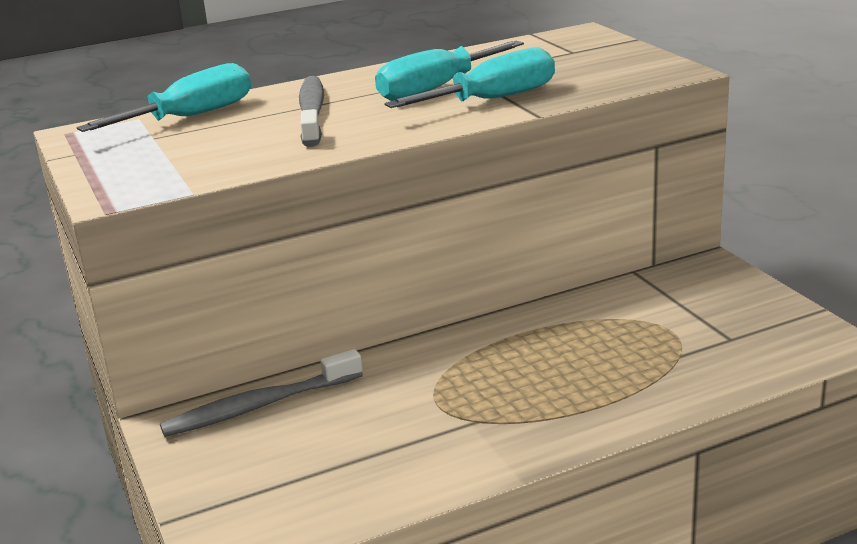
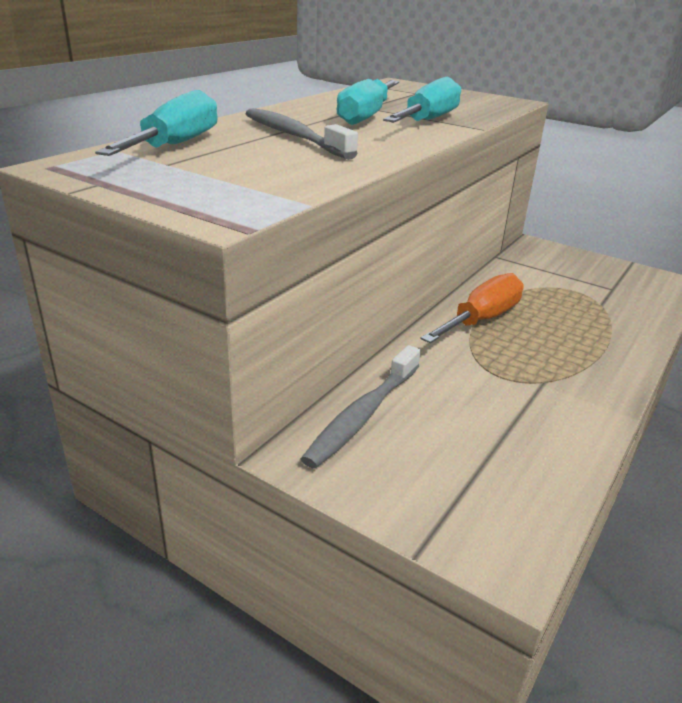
camera: 35 degrees left, 5 degrees up
(502, 342) = (481, 319): none -> orange screwdriver

